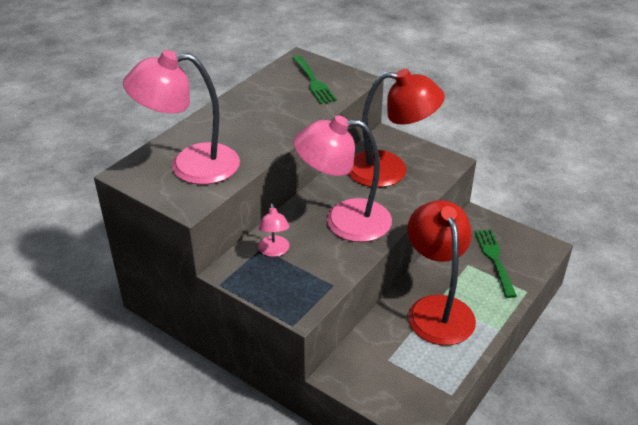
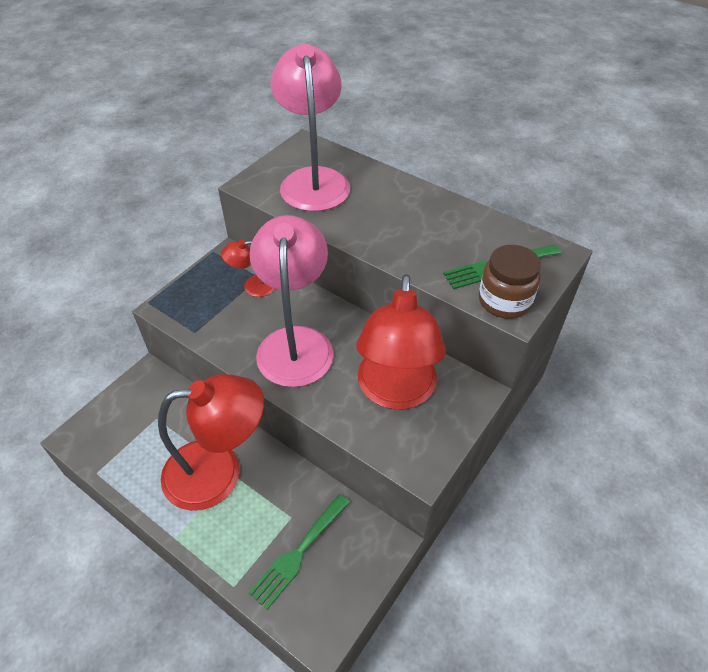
camera: 90 degrees right, 10 degrees up
(274, 251) = (252, 286): pink lamp -> red lamp
(347, 82) = (504, 301): none -> brown jar
(494, 259) = (298, 553): green fork -> green fork turned 135 degrees clockwise

